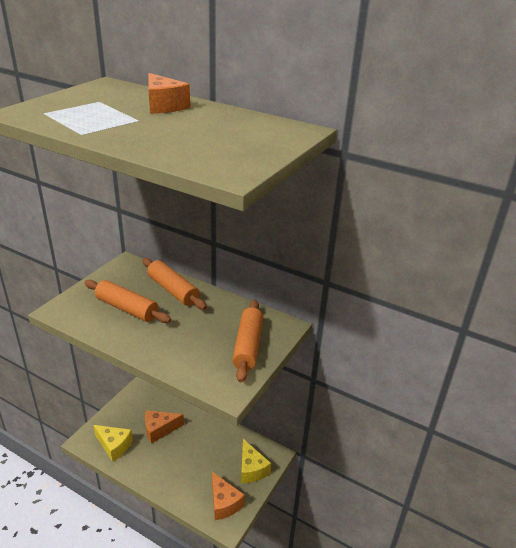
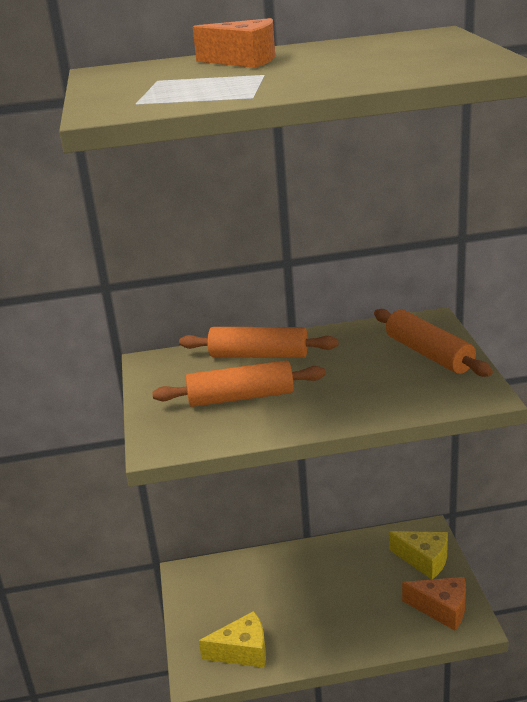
camera: 35 degrees left, 5 degrees down
(159, 429) = (272, 597): orange cheese -> none

